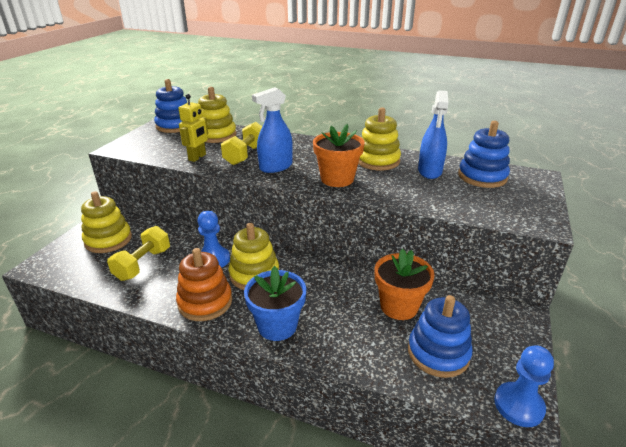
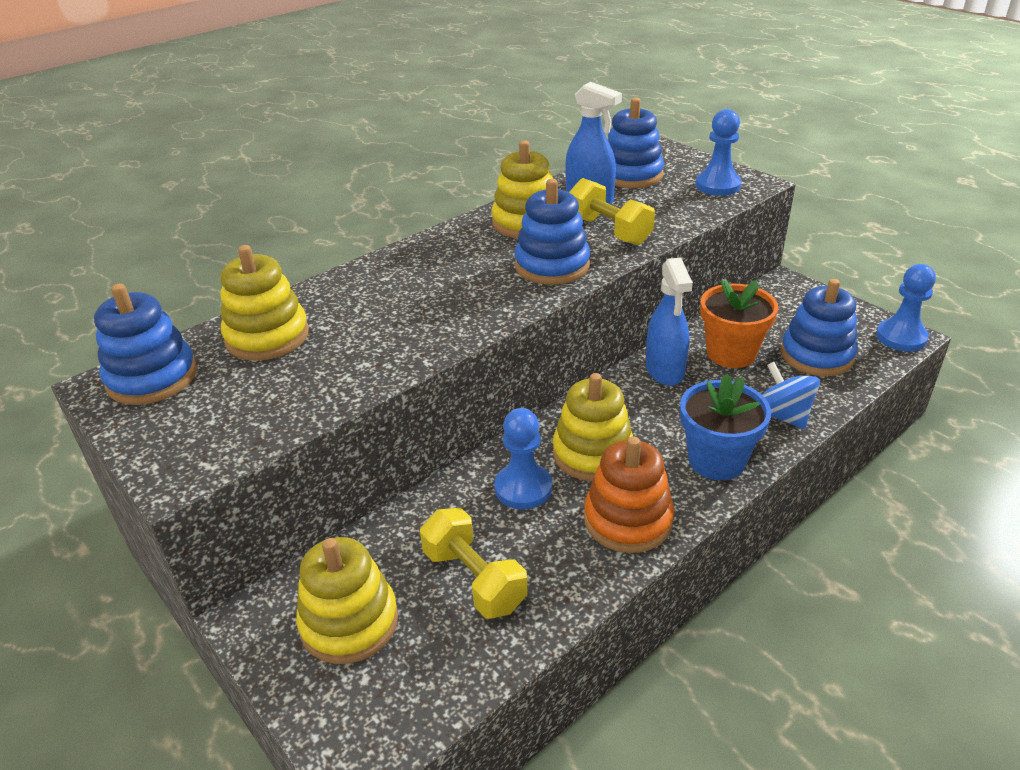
camera: 60 degrees left, 5 degrees up
(197, 157) = (344, 374): yellow robot -> none
(245, 155) = (390, 323): yellow dumbbell -> yellow dumbbell (609, 231)
(275, 167) = (464, 305): blue spray bottle -> blue spray bottle (664, 370)
(337, 179) = (552, 266): orange flower pot -> blue stacking toy
(346, 348) = (782, 415): none -> blue spinning top
(514, 210) = (717, 185): none -> blue pawn

